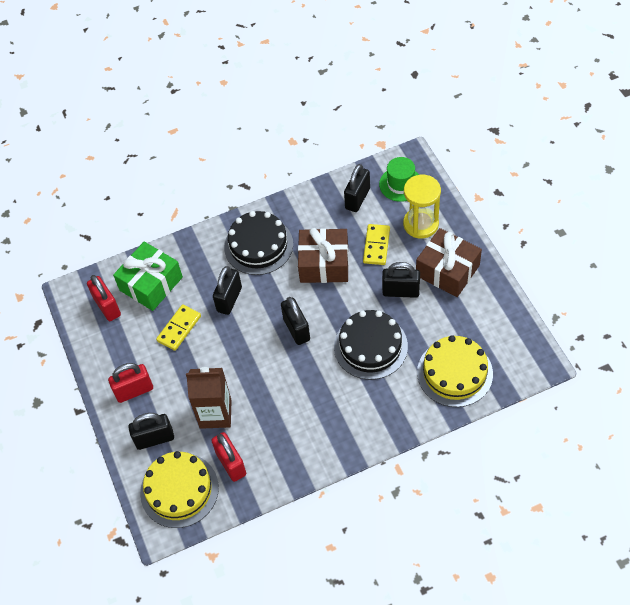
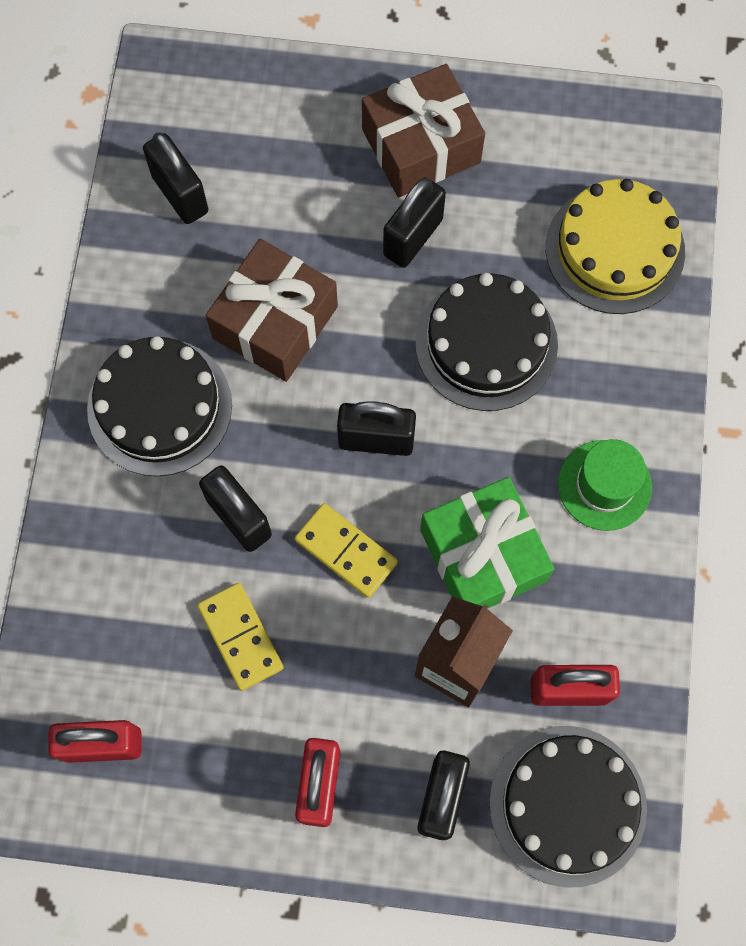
camera: 65 degrees left, 15 degrees up
(151, 284) = (108, 637): green gift -> green gift (483, 555)
(179, 490) = (567, 805): yellow cake -> black cake
(376, 246) = (297, 221): yellow domino -> yellow domino (346, 551)
(400, 184) = (200, 112): green hat -> green hat (604, 485)
(420, 224) = (303, 130): yellow hourglass -> none

